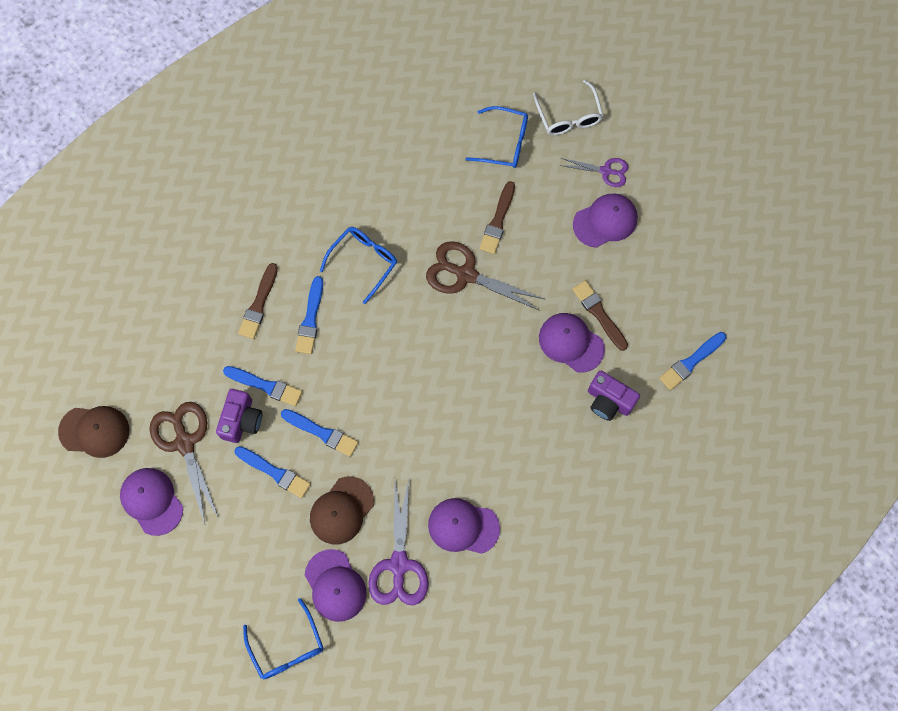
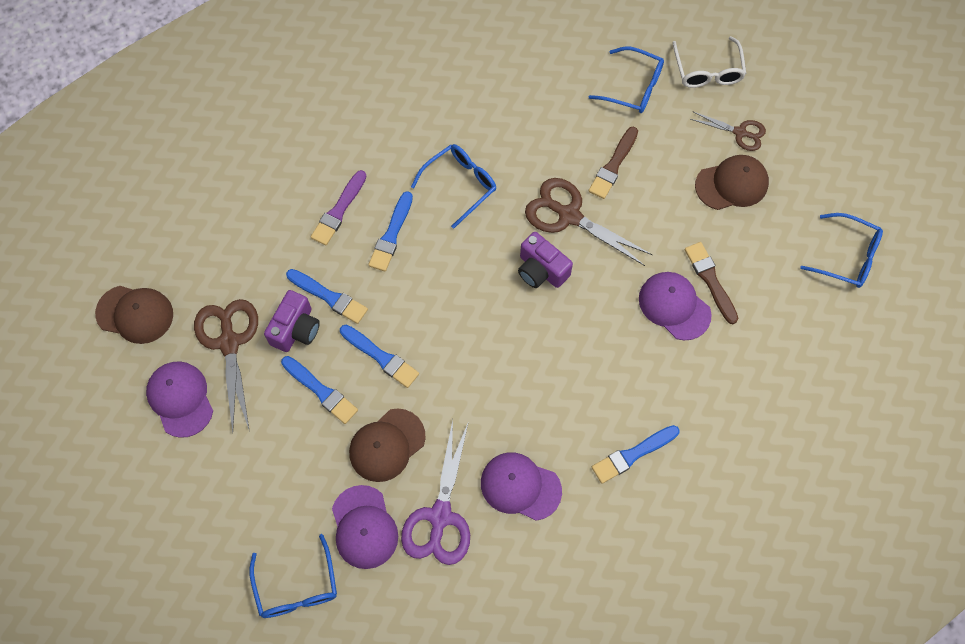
camera: 10 degrees right, 5 degrees down
(259, 304) = (339, 210): brown brush -> purple brush
(605, 171) = (740, 132): purple scissors -> brown scissors
(605, 221) = (732, 184): purple cap -> brown cap
(609, 401) = (707, 376): purple camera -> purple camera (541, 270)
(691, 362) = (807, 349): blue brush -> blue brush (633, 454)
(714, 272) = (847, 256): none -> blue glasses

